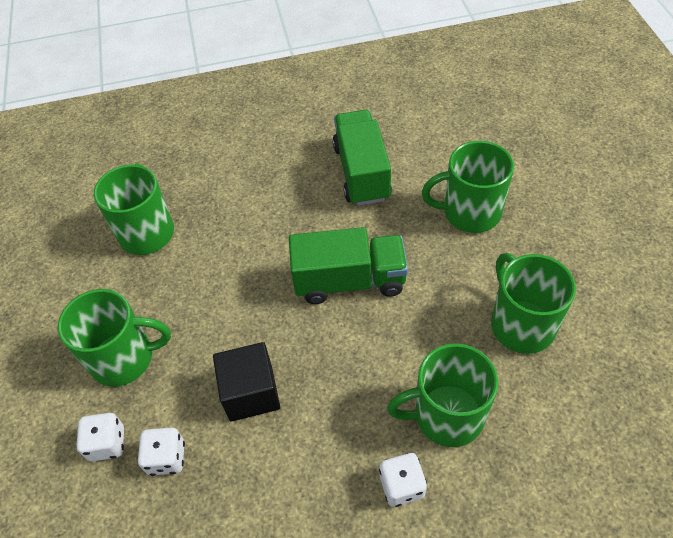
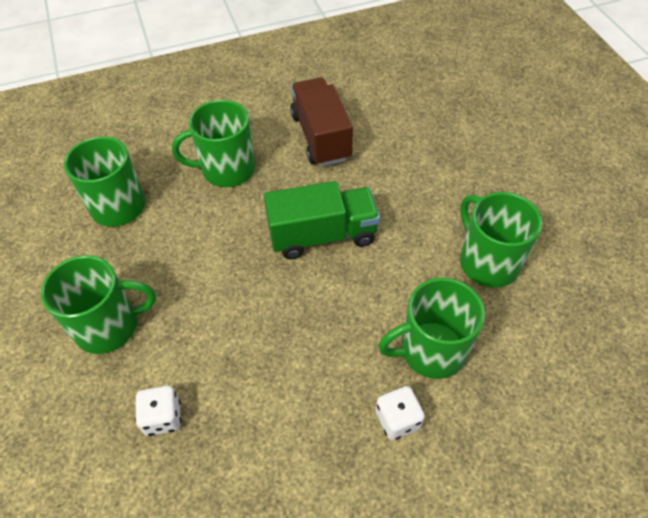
camera: 10 degrees left, 0 degrees up
(107, 443) = (100, 410): white dice -> none
(251, 392) = (240, 347): black cube -> none
(361, 172) = (321, 137): green truck -> brown truck
(470, 212) = (426, 166): green mug -> green mug (226, 169)

